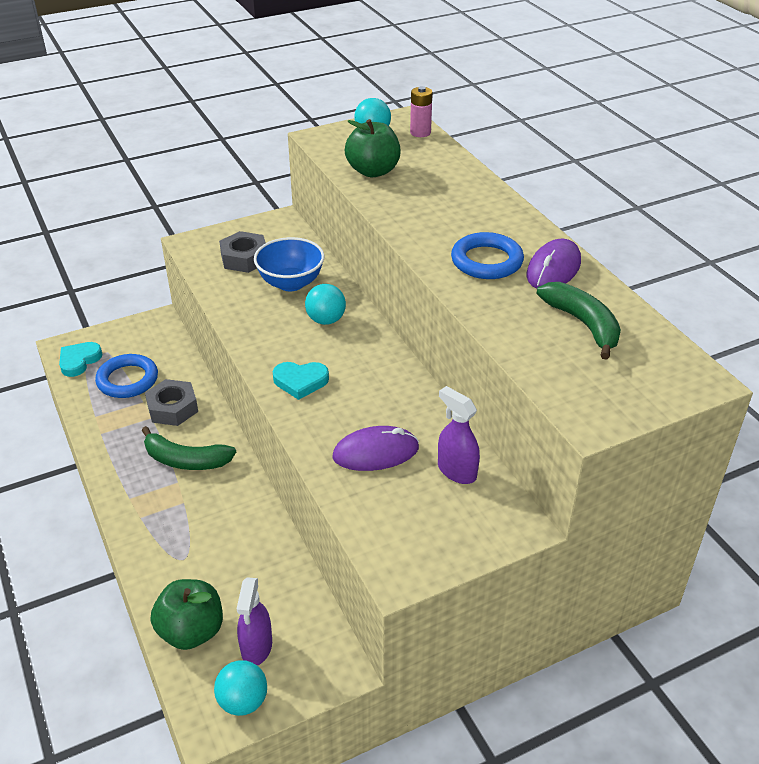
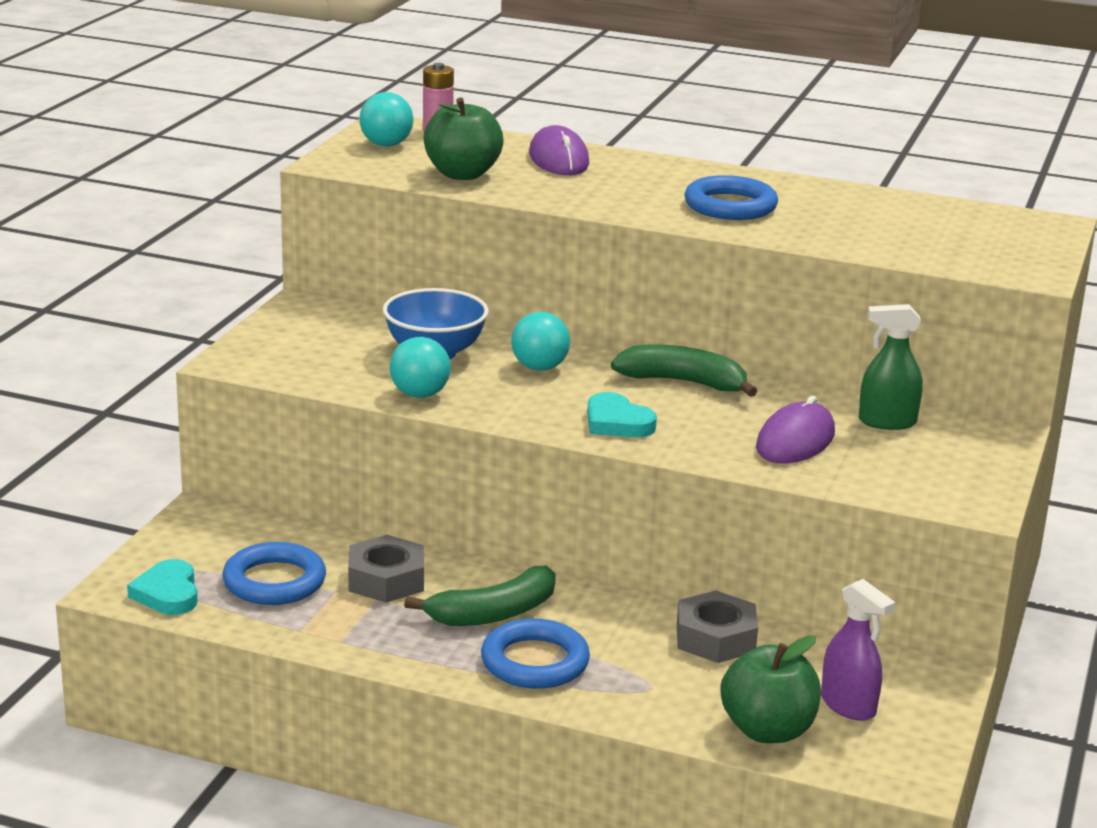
camera: 45 degrees left, 15 degrees down
(157, 504) = (535, 662): none -> blue ring
(243, 701) = (909, 746): turquoise ball -> turquoise ball (420, 394)
(244, 258) = (332, 352): grey nut -> grey nut (715, 638)
(300, 381) = (617, 422): turquoise heart -> turquoise heart turned 90 degrees clockwise
(456, 471) = (886, 422): purple spray bottle -> green spray bottle
(553, 269) = (798, 193): purple mouse -> purple mouse (559, 159)
(583, 324) = (900, 220): green banana -> green banana (683, 382)

